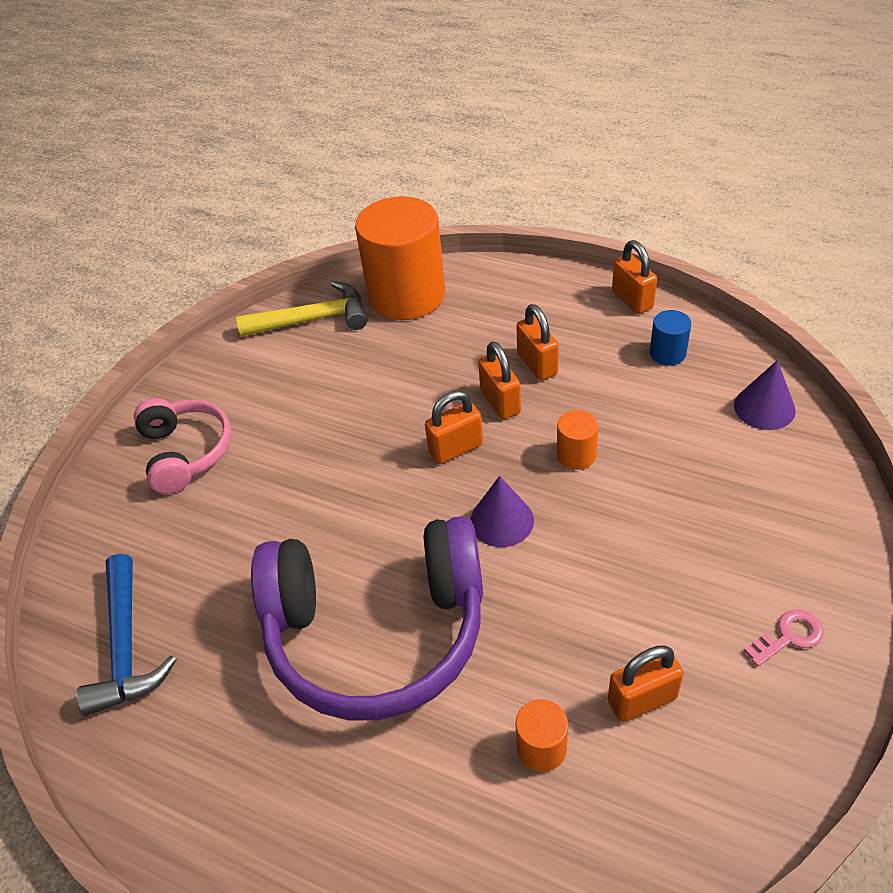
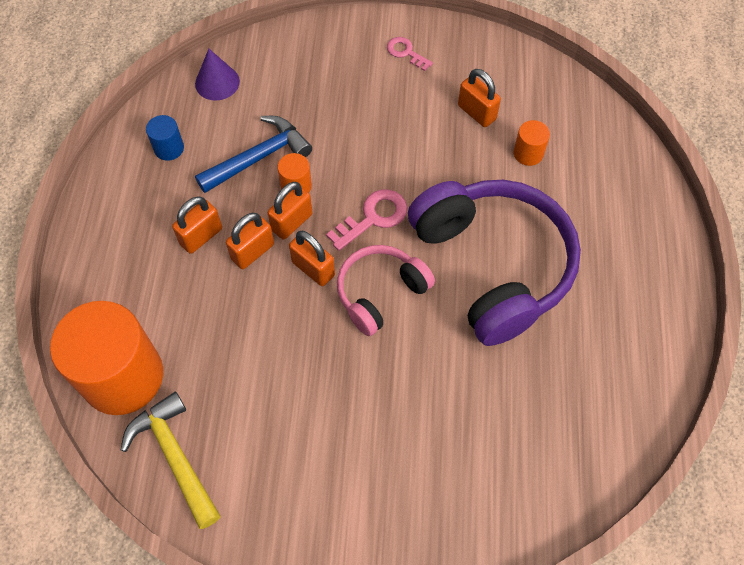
camera: 115 degrees left, 15 degrees up
(126, 647) = (578, 433): blue hammer -> blue hammer (259, 157)
(186, 452) = (383, 494): pink headphones -> pink headphones (380, 293)
(501, 520) = (373, 217): purple cone -> pink key
(632, 300) = (103, 184): orange padlock -> orange padlock (292, 222)

